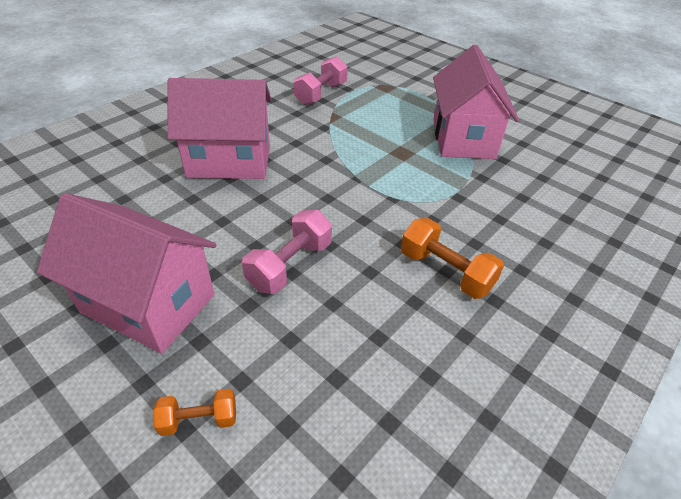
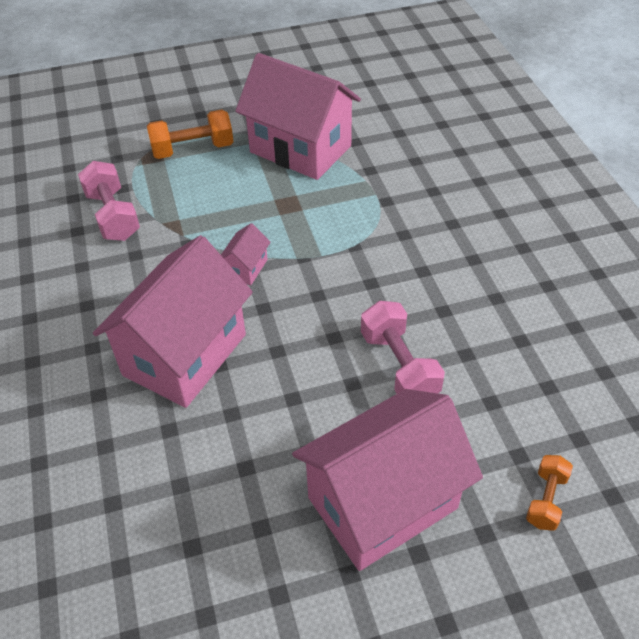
camera: 55 degrees left, 5 degrees up
(324, 157) = (246, 268): none -> pink house
(445, 272) = (474, 260): orange dumbbell -> orange dumbbell (193, 149)

